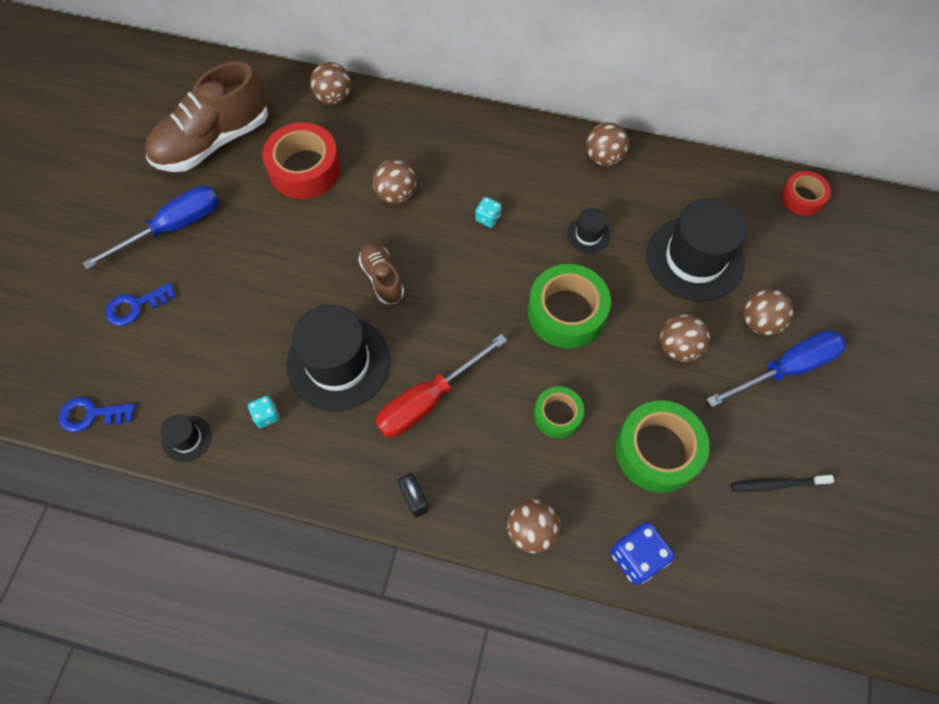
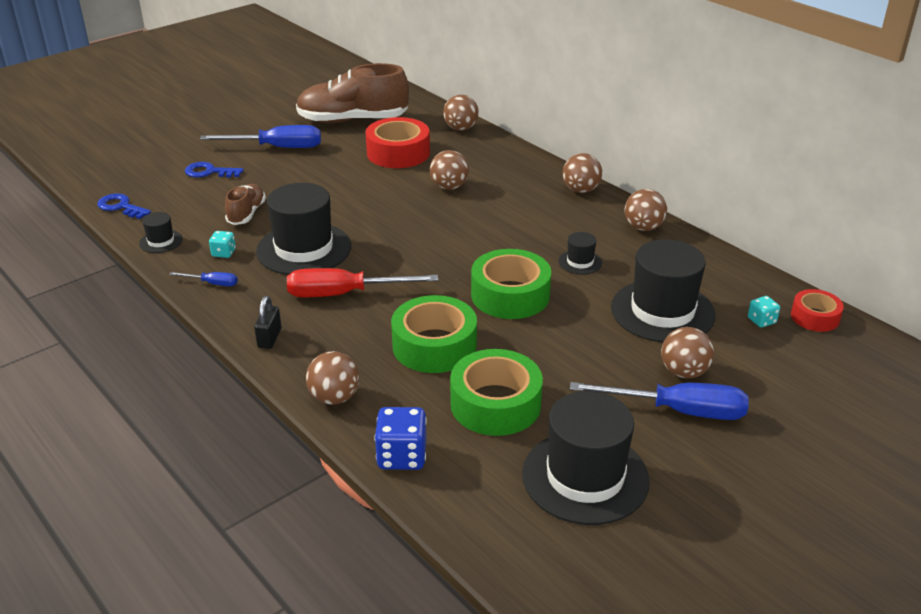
camera: 35 degrees right, 30 degrees down
(296, 463) = (212, 283): none -> blue screwdriver
(382, 278) = (387, 222): brown shoe -> brown shoe (246, 214)
(488, 218) = (506, 223): turquoise dice -> turquoise dice (761, 321)
(557, 415) = (434, 346): green tape -> green tape, size x1.73
(678, 347) = (587, 354): brown ball -> brown ball (580, 190)
(777, 484) = (585, 477): black toothbrush -> black hat

